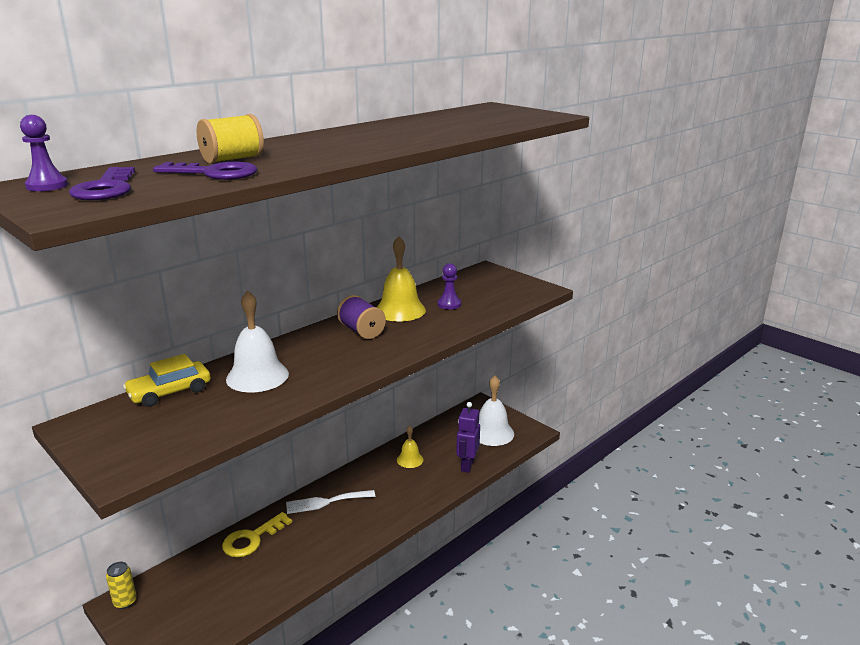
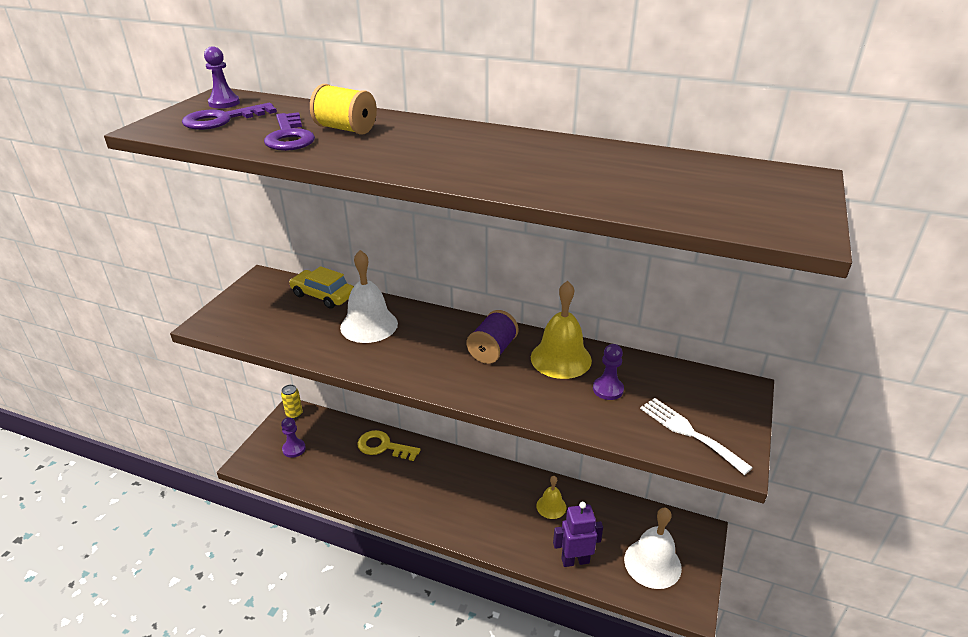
camera: 65 degrees right, 10 degrees up
(184, 613) = (294, 449): none -> purple pawn
(326, 502) = (451, 471): white fork -> white fork (689, 432)

